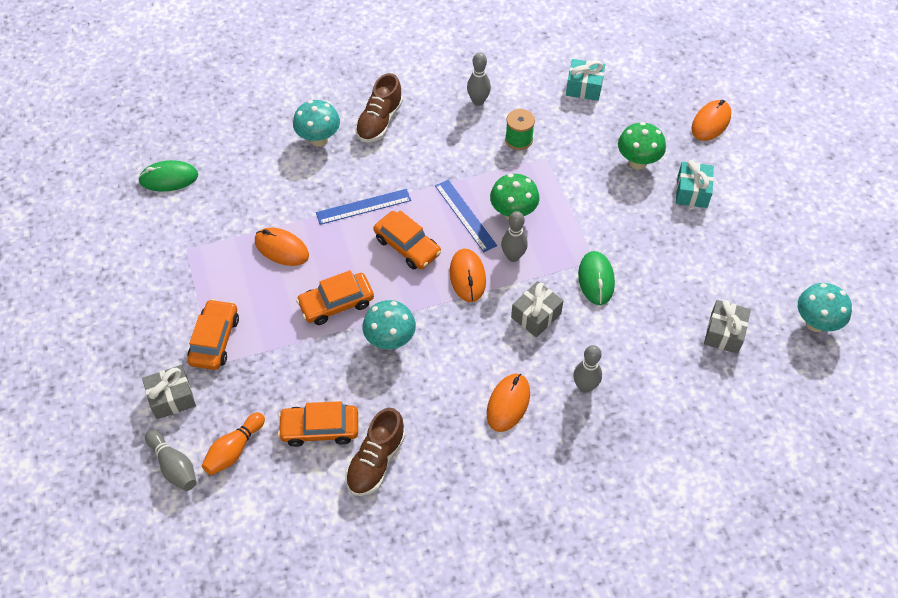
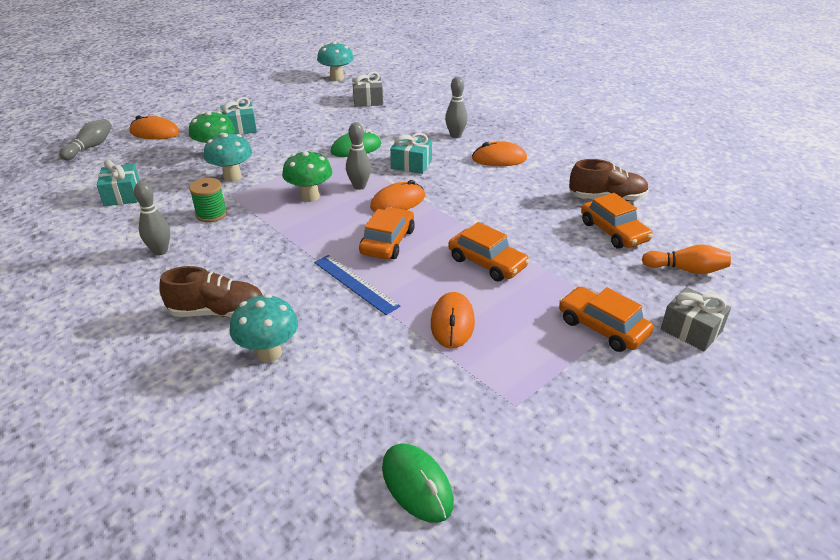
camera: 115 degrees left, 20 degrees down
(174, 466) = (744, 299): grey bowling pin -> grey bowling pin (90, 147)
(215, 340) = (602, 327): orange car -> orange car turned 60 degrees clockwise
(390, 340) = (497, 222): turquoise mushroom -> turquoise mushroom (232, 177)
(465, 215) = (328, 220): blue ruler -> none
(536, 315) = (411, 164): grey gift -> turquoise gift

